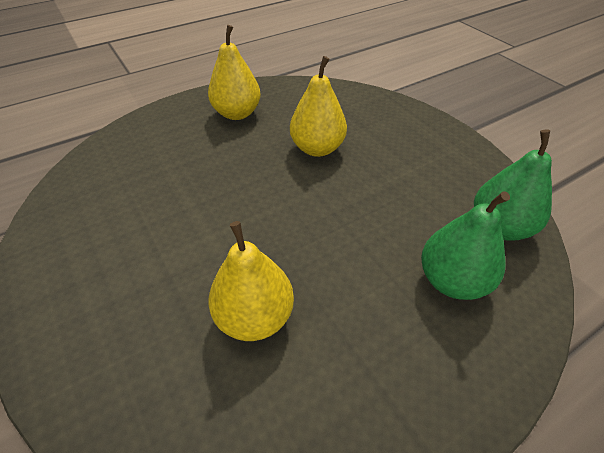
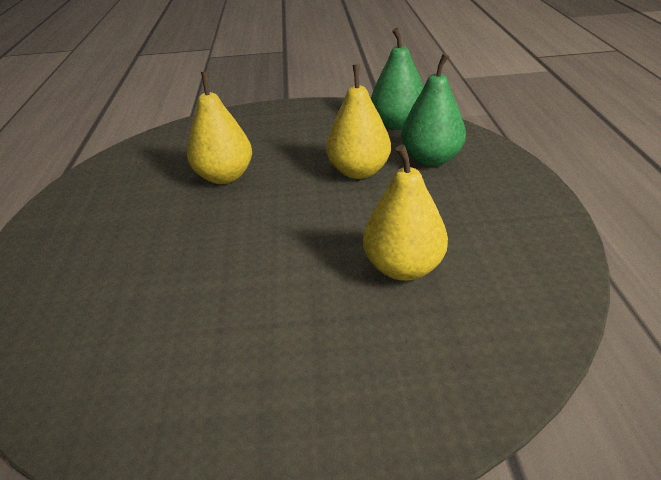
camera: 60 degrees left, 10 degrees down
(237, 113) = (100, 214): yellow pear -> yellow pear (359, 171)

